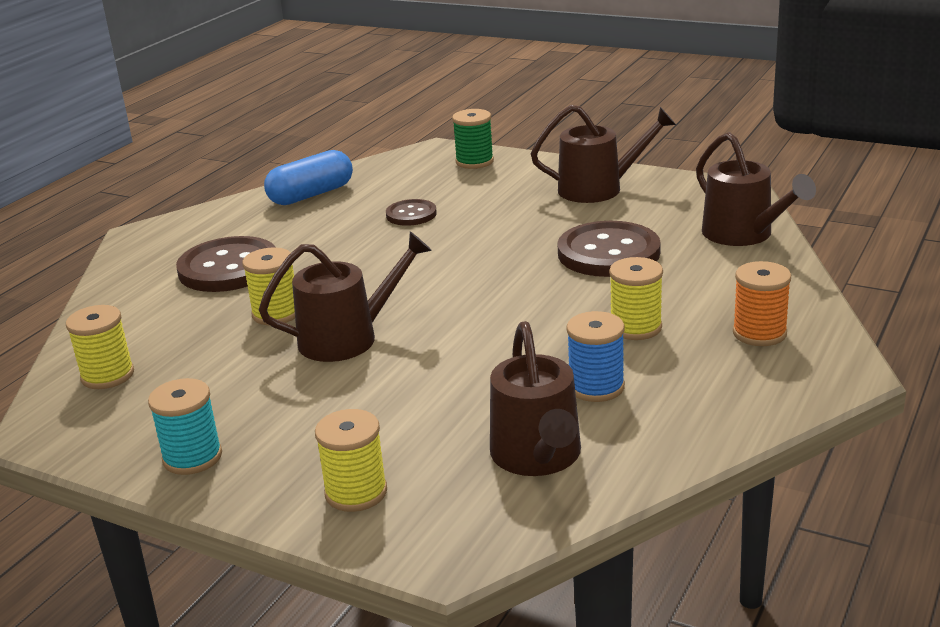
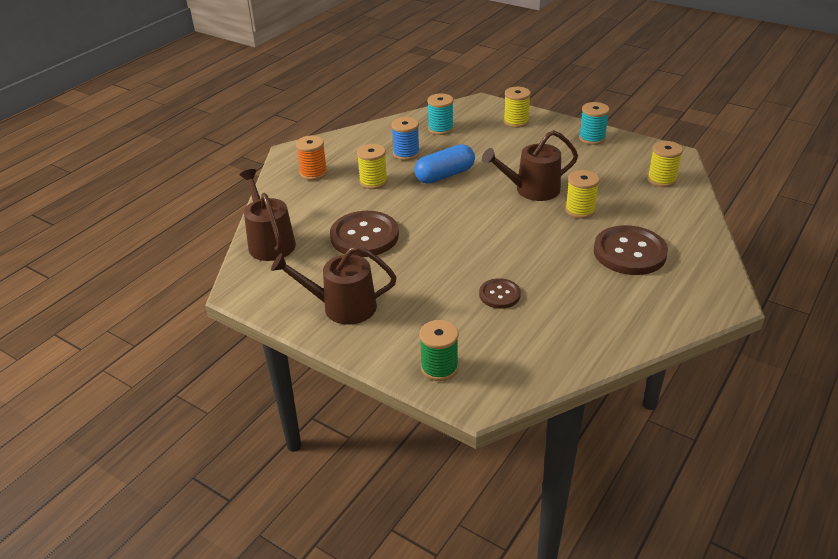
camera: 175 degrees left, 10 degrees up
(311, 195) = (592, 335): blue capsule -> blue capsule (445, 175)
(538, 456) = (440, 129): brown watering can -> turquoise spool

